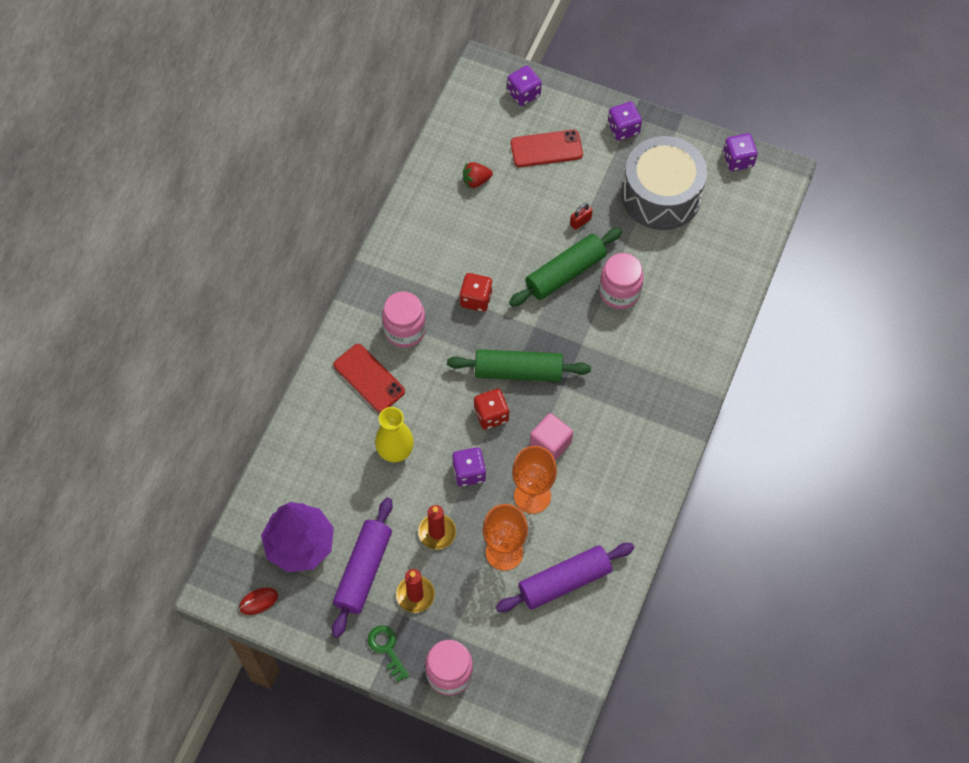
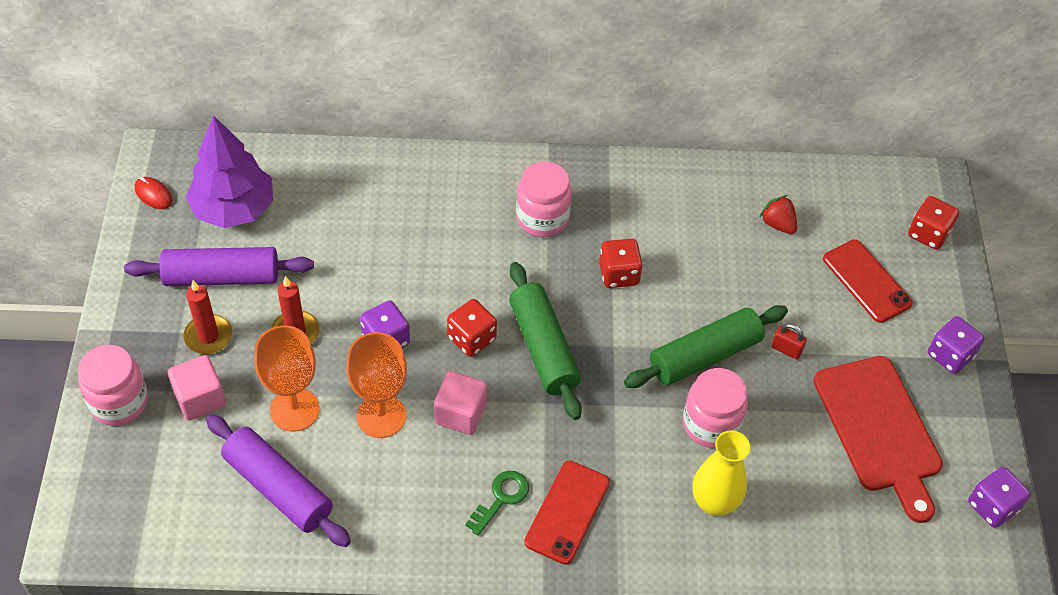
camera: 65 degrees right, 10 degrees down
(369, 378) = (465, 205): red phone -> red phone (567, 512)
(387, 649) = (132, 330): green key -> green key (501, 498)
(395, 451) = (383, 259): yellow vase -> yellow vase (714, 502)
(469, 615) = (200, 398): none -> pink cube
(523, 93) = (928, 234): purple dice -> red dice
(565, 273) = (704, 356): green rolling pin -> green rolling pin turned 60 degrees counterclockwise
(661, 195) = (879, 429): grey drum -> red cutting board

